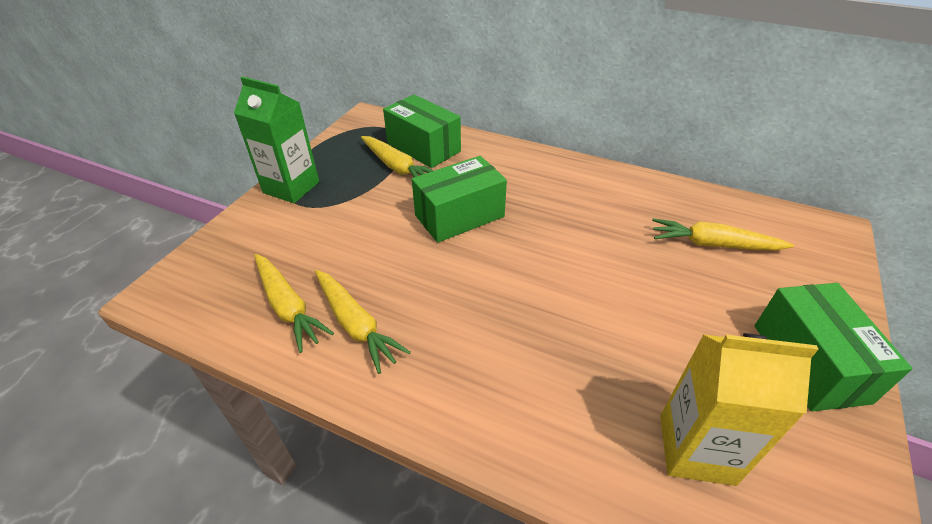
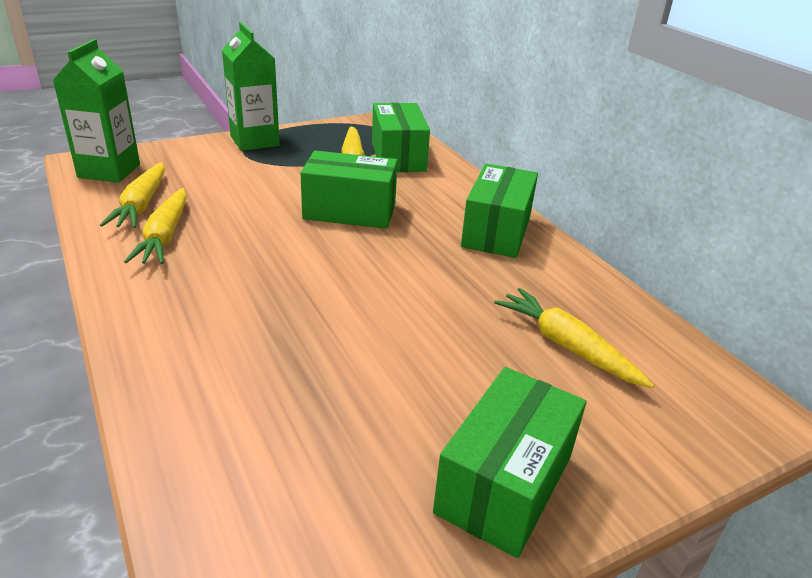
camera: 35 degrees right, 10 degrees down
(201, 289) = (109, 171): none -> green carton
(569, 179) = (496, 231): none -> green box
(696, 449) = (275, 458): yellow carton -> none

